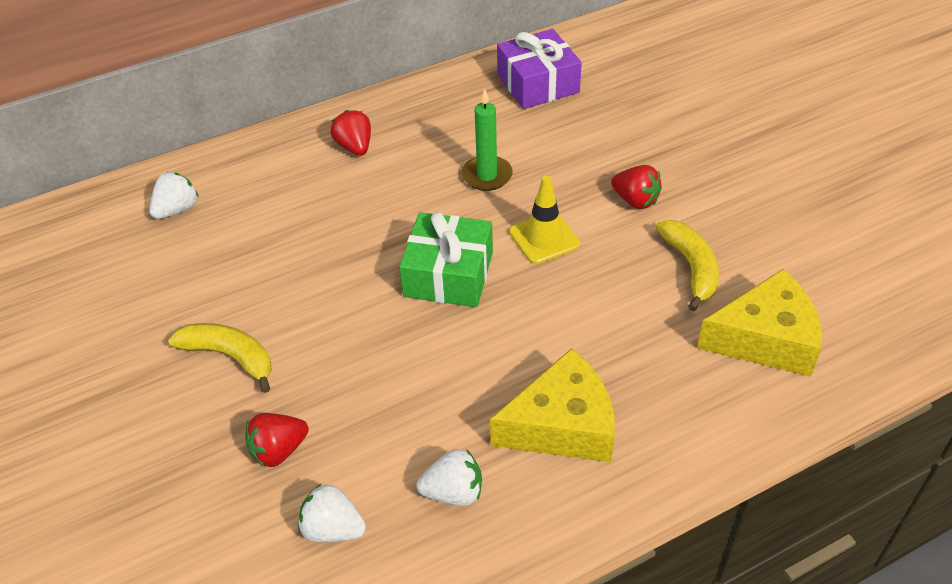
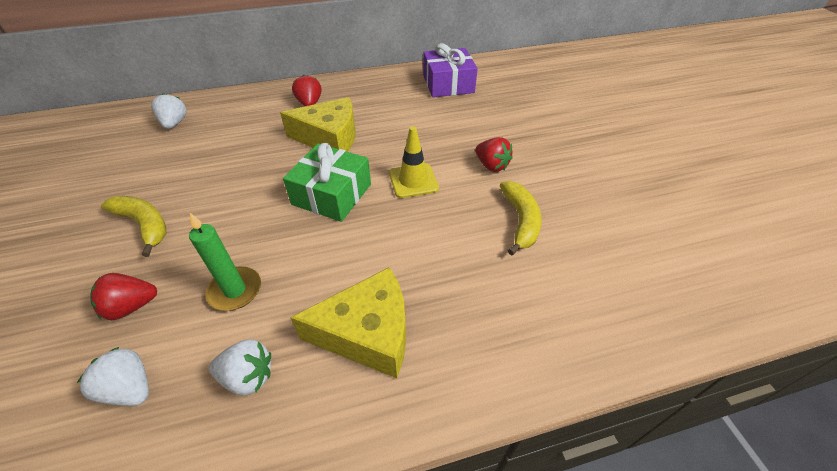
camera: 10 degrees right, 0 degrees up
(177, 210) = (174, 123): white strawberry -> white strawberry turned 60 degrees counterclockwise
(487, 176) = (389, 133): green candle -> green candle (235, 290)
(765, 339) = (569, 291): yellow cheese -> yellow cheese (329, 138)

